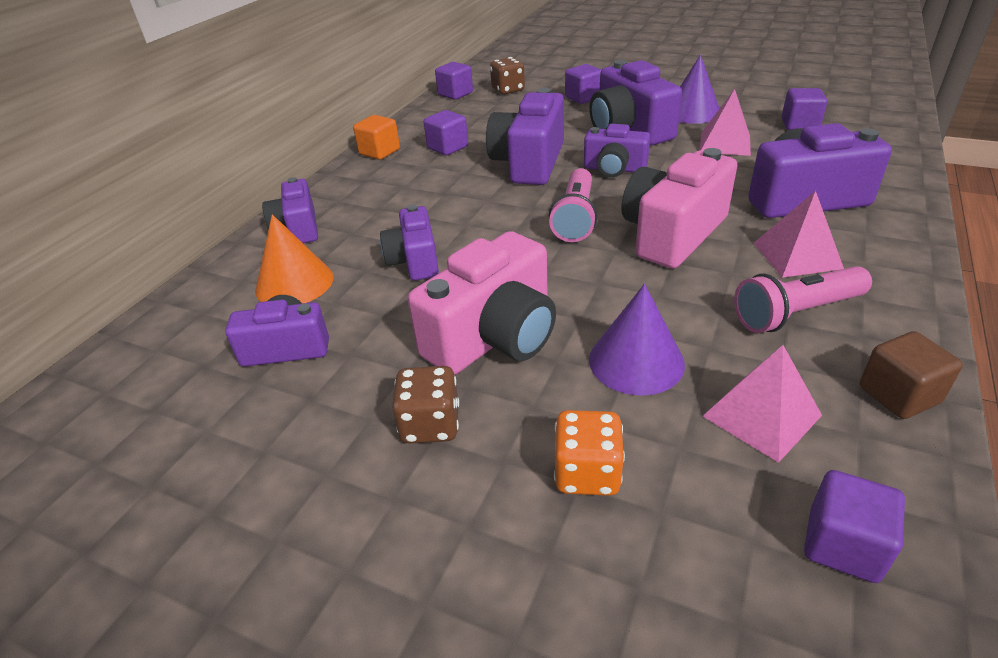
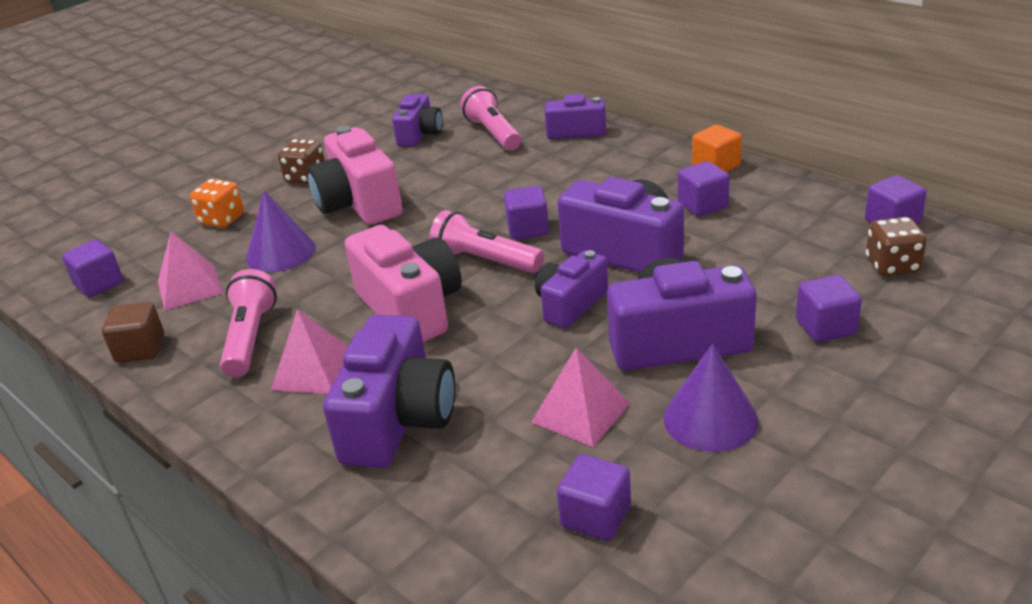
camera: 110 degrees right, 5 degrees down
(294, 283) = (493, 133): orange cone -> pink flashlight
(414, 261) = (482, 178): purple camera -> none
(512, 210) = (528, 229): none -> purple cube

